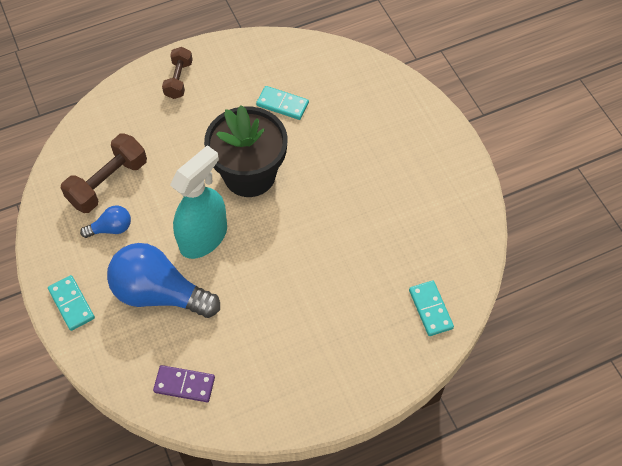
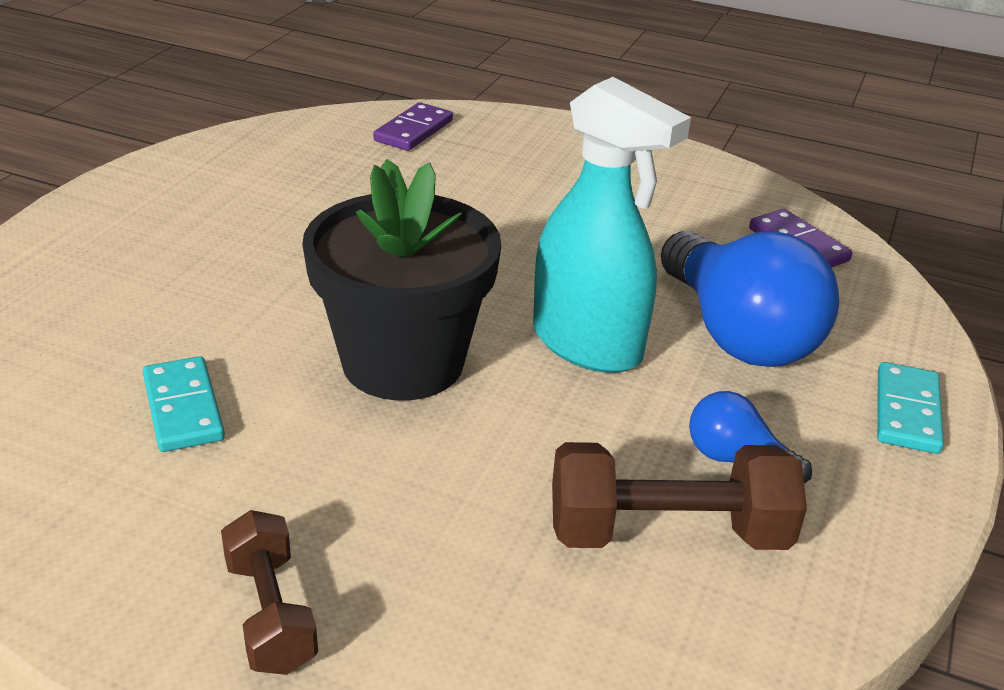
camera: 135 degrees left, 25 degrees down
(179, 80) = (270, 614): brown dumbbell -> brown dumbbell turned 75 degrees counterclockwise
(204, 237) = (587, 345): turquoise spray bottle -> turquoise spray bottle turned 135 degrees counterclockwise
(430, 309) = (413, 131): turquoise domino -> purple domino

